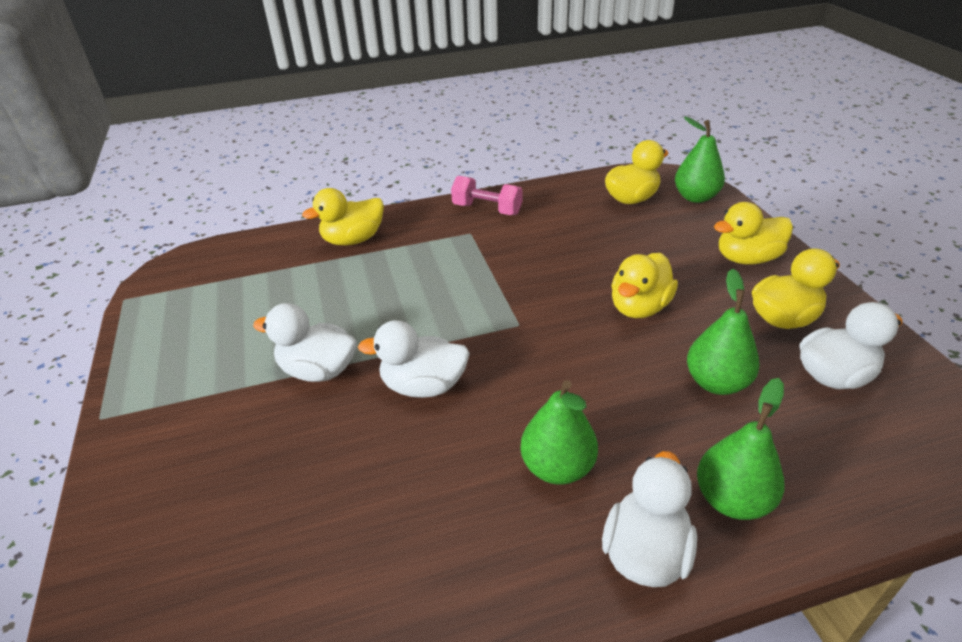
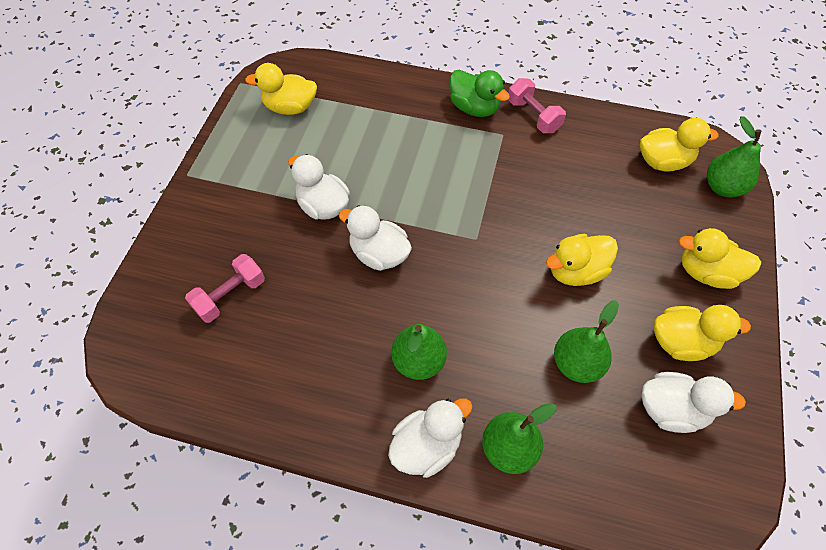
camera: 30 degrees right, 20 degrees up
(255, 524) = (230, 296): none -> pink dumbbell
(353, 240) = (413, 99): yellow duck -> yellow duck (290, 107)
(424, 224) = (474, 108): none -> green duck

